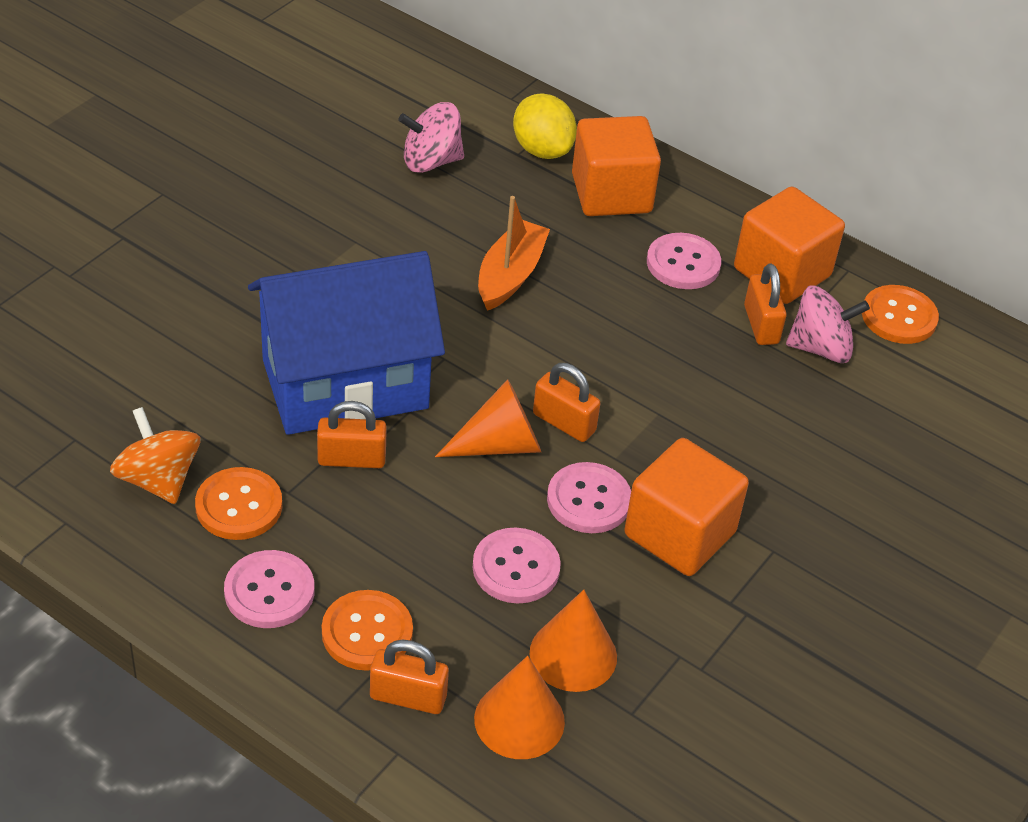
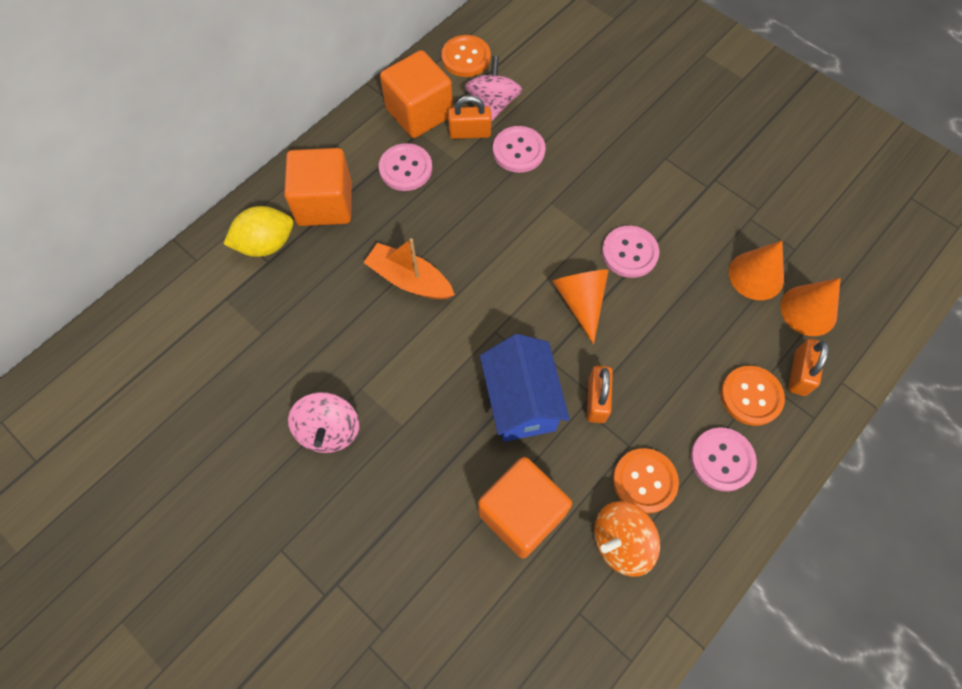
camera: 80 degrees left, 20 degrees up
(345, 384) = (521, 402): blue house -> blue house, size x0.66
(431, 161) = (268, 326): pink spinning top -> pink spinning top (329, 430)
(516, 568) = (689, 301): pink button -> pink button (518, 151)
(564, 422) = (560, 260): orange padlock -> none
(679, 534) = (655, 205): orange cube -> orange cube (521, 514)

